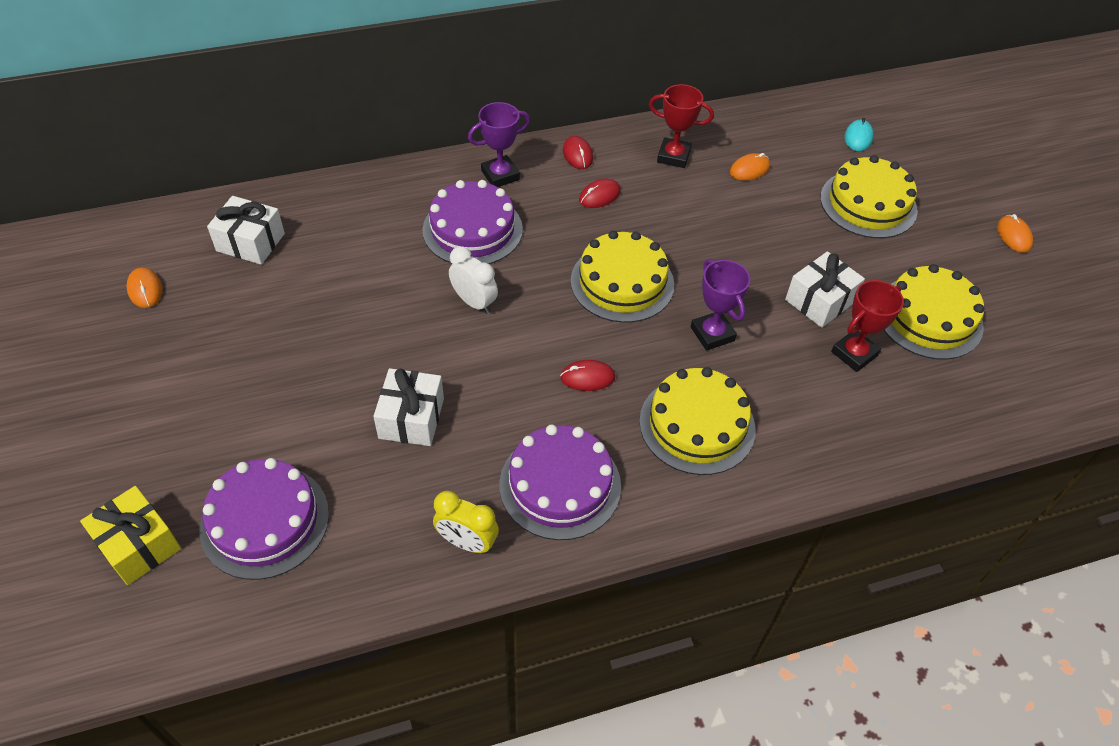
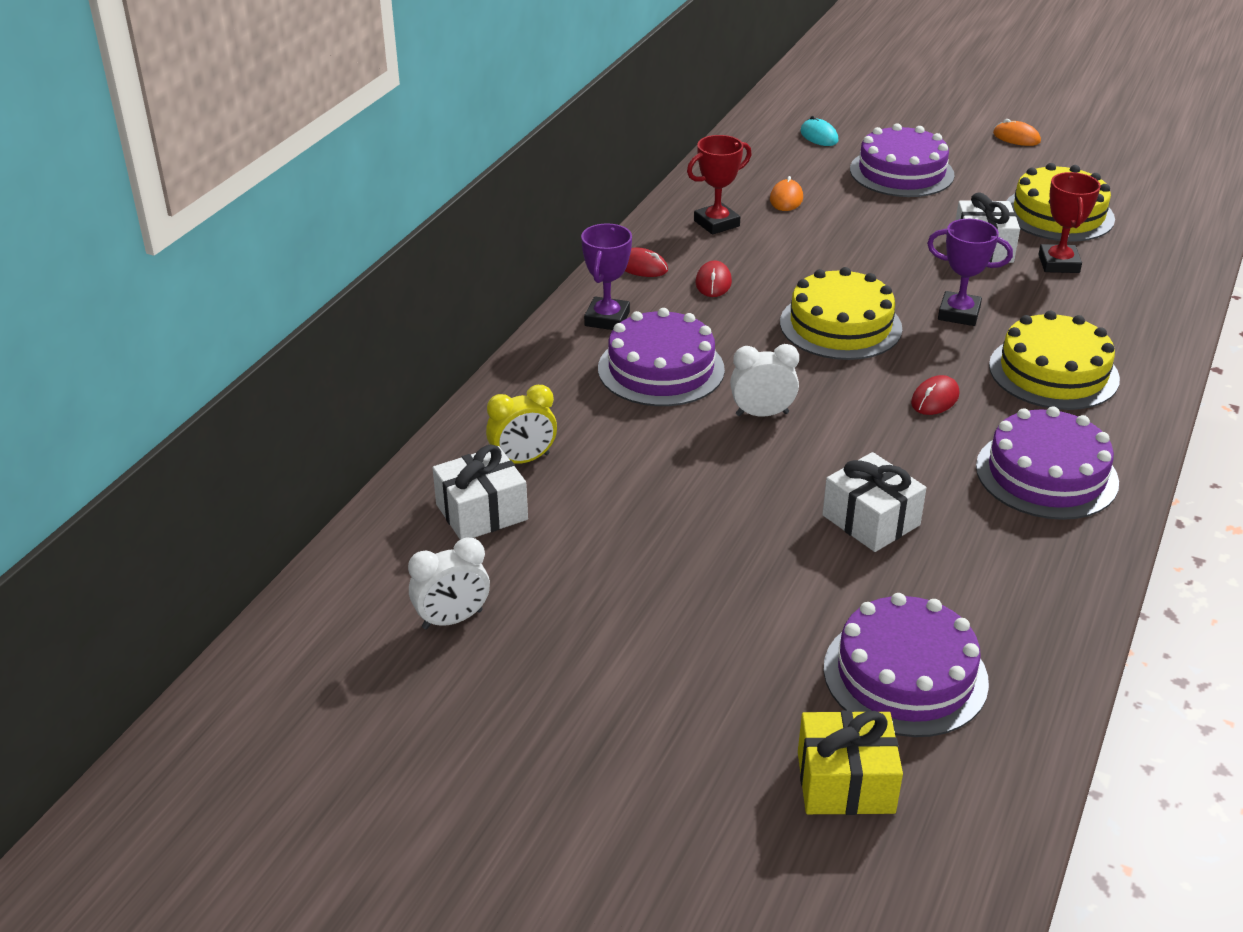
camera: 45 degrees left, 15 degrees down
(145, 289) = (452, 619): orange mouse -> white clock
(467, 542) = (1061, 558): yellow clock -> yellow clock (523, 460)
(868, 204) = (901, 172): yellow cake -> purple cake

